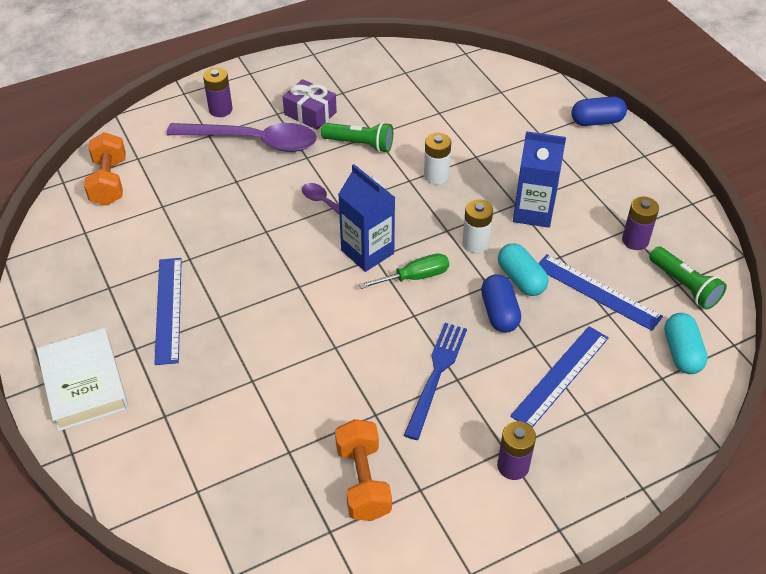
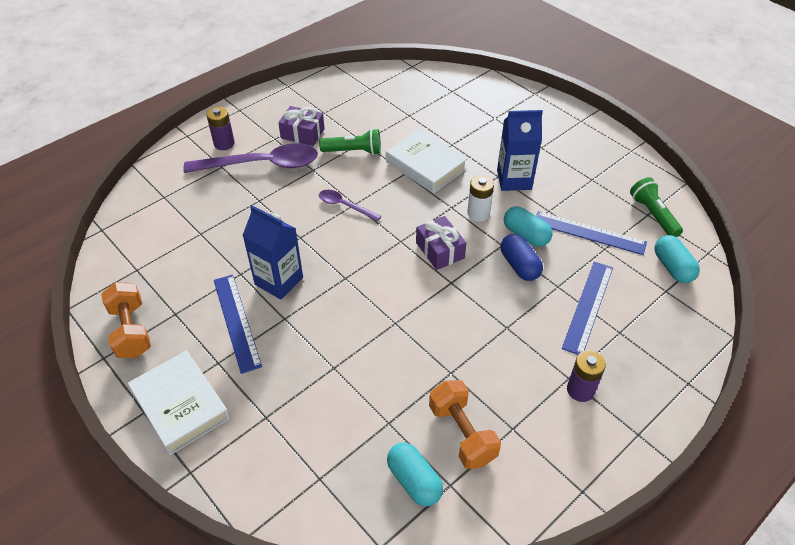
camera: 15 degrees left, 0 degrees up
(109, 182) = (144, 222): orange dumbbell -> orange dumbbell (131, 330)
(293, 517) = (414, 481): none -> turquoise capsule
(367, 252) = (392, 238): blue carton -> blue carton (279, 281)
(415, 277) = (440, 250): green screwdriver -> purple gift
(436, 176) = (426, 165): white battery -> white book
(436, 375) = (488, 328): blue fork -> none
(596, 121) = (535, 101): blue capsule -> none
(635, 240) = (601, 187): purple battery -> none
(684, 286) = (653, 215): green flashlight -> green flashlight turned 150 degrees counterclockwise

